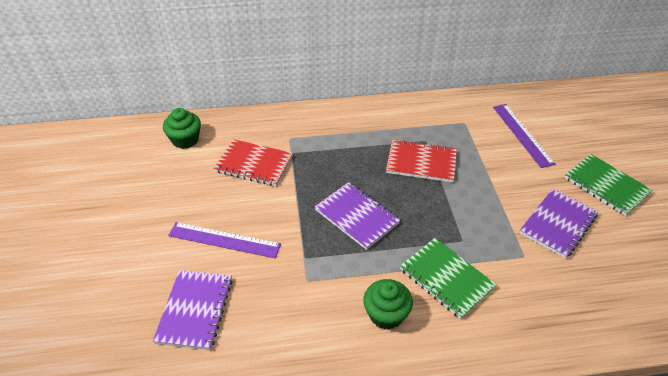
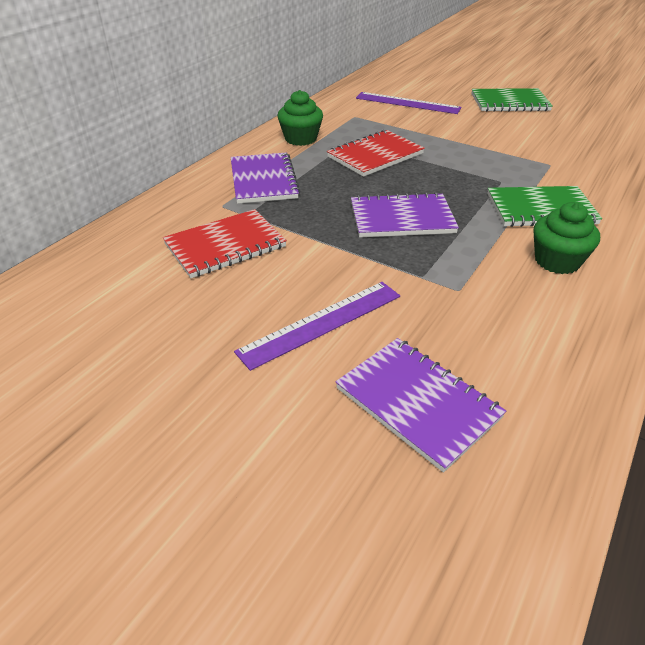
camera: 50 degrees left, 5 degrees down
(185, 140) = (91, 278): green cupcake -> green cupcake (301, 138)
(558, 224) = (529, 136): purple notebook -> purple notebook (263, 180)

